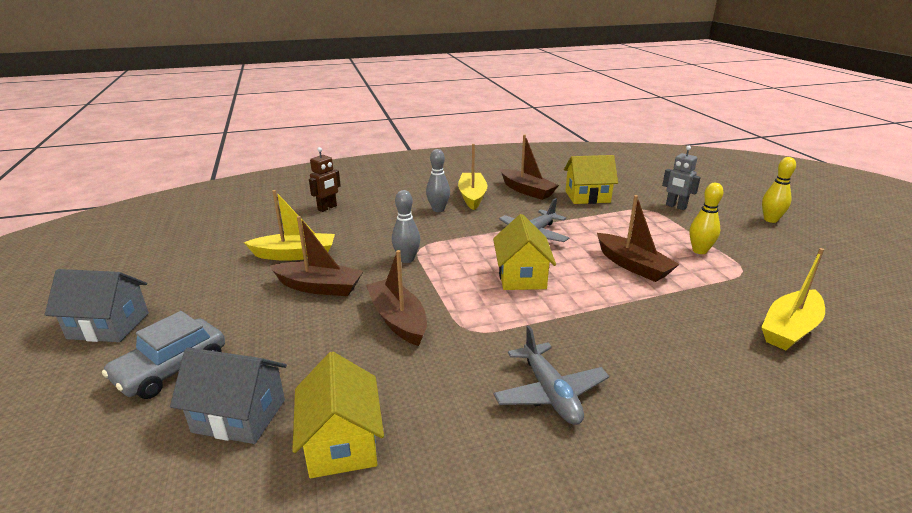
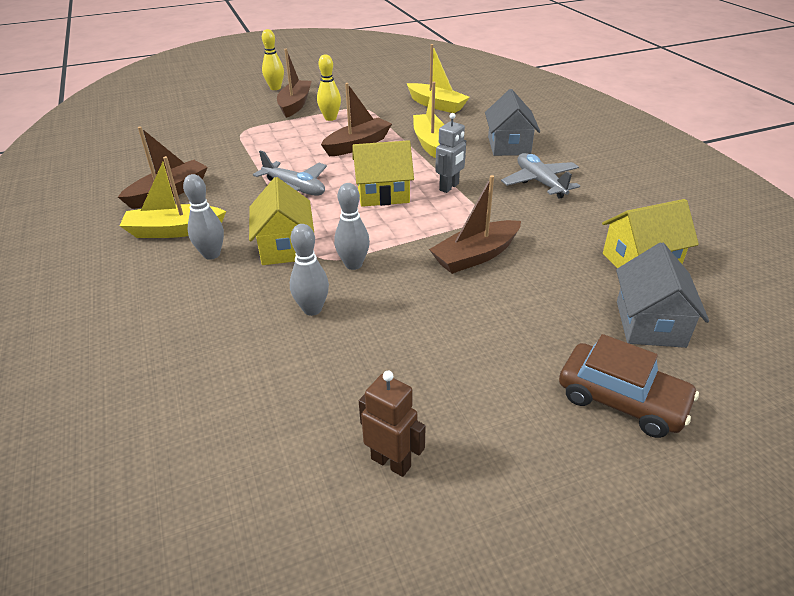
camera: 95 degrees left, 10 degrees up
(108, 326) = (578, 518): grey house -> grey house (509, 146)
(171, 369) = (621, 399): grey car -> brown car
(295, 255) = (345, 366): yellow boat -> yellow boat (430, 143)
(319, 287) = (427, 322): brown boat -> brown boat (295, 105)
(327, 208) = (175, 369): brown robot -> brown robot (391, 462)
(359, 244) = (312, 309): none -> grey bowling pin
(550, 393) = (540, 182): grey plane -> grey plane turned 90 degrees counterclockwise
(587, 197) = (201, 157): yellow house -> yellow house (285, 247)
(676, 206) = (239, 118): grey robot -> grey robot (449, 187)

